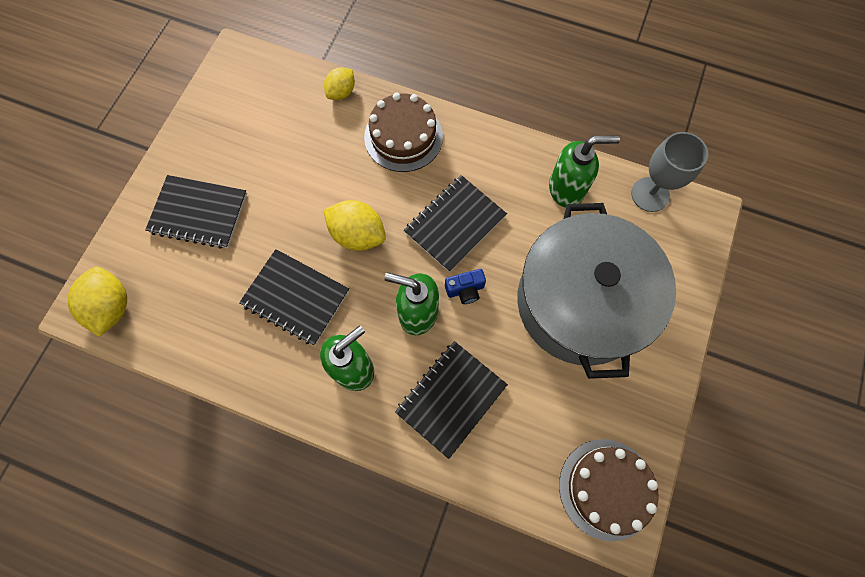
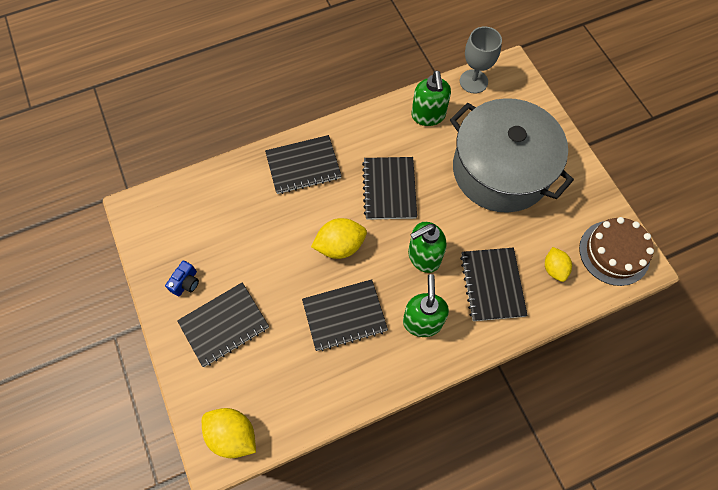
camera: 45 degrees left, 5 degrees down
(341, 92) = (234, 172): yellow lemon -> yellow lemon (554, 269)
(403, 137) = (303, 166): brown cake -> black notebook
(465, 290) = (435, 220): blue camera -> blue camera (186, 283)
(566, 189) = (428, 116): green soap dispenser -> green soap dispenser turned 135 degrees clockwise

